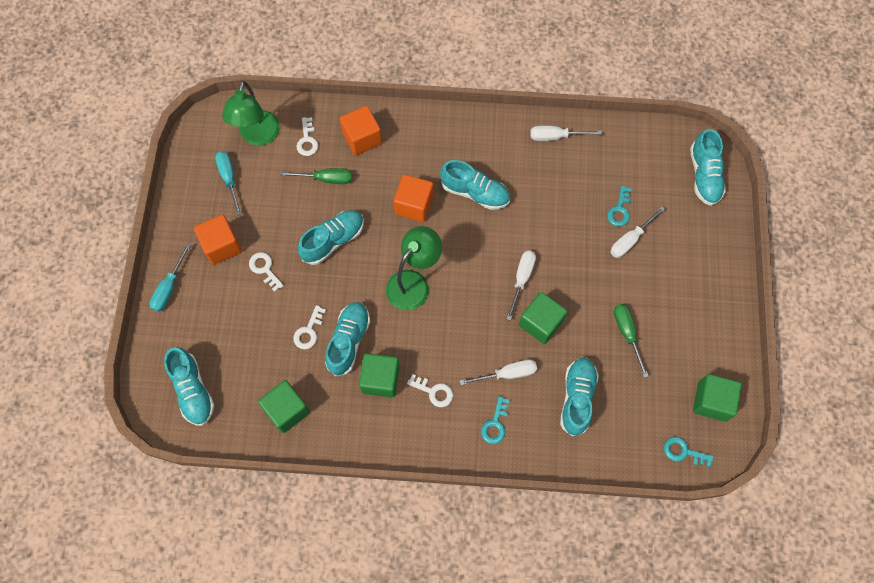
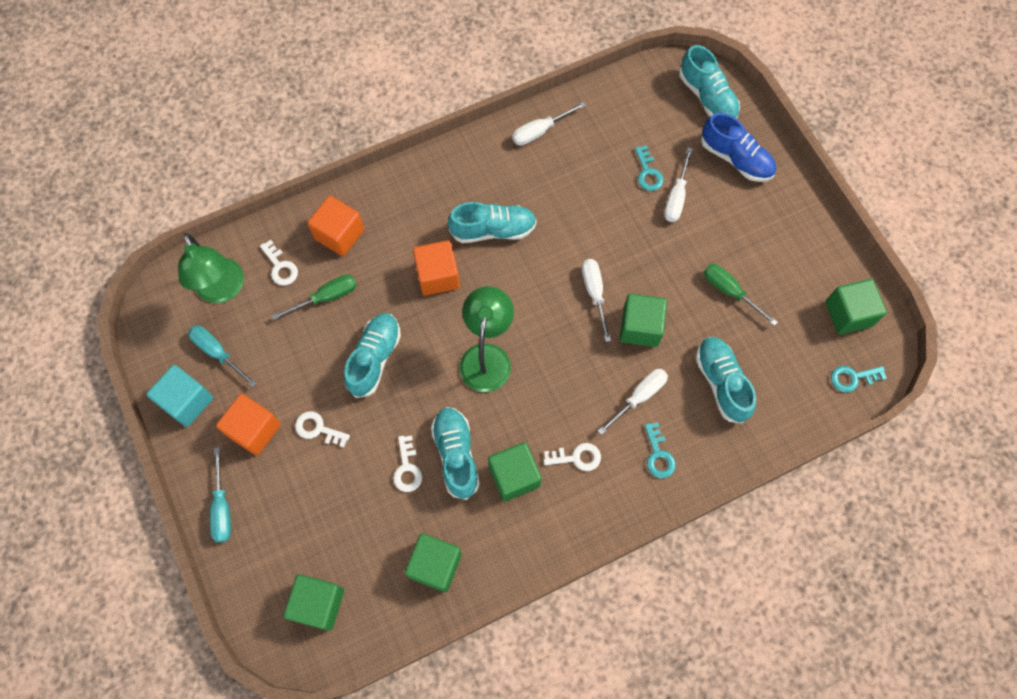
camera: 30 degrees left, 0 degrees up
(189, 201) = (187, 401): none -> turquoise cube
(193, 390) = (318, 604): turquoise shoe -> green cube
(697, 235) = (736, 159): none -> blue shoe

